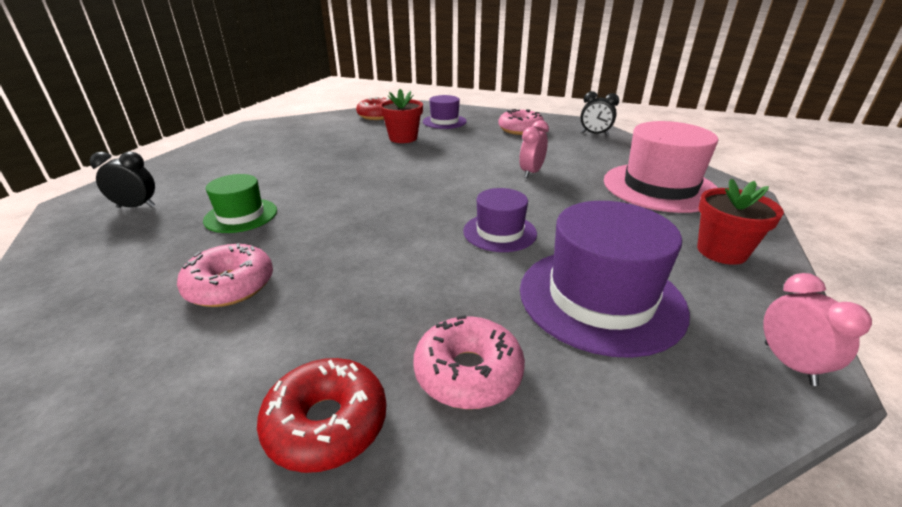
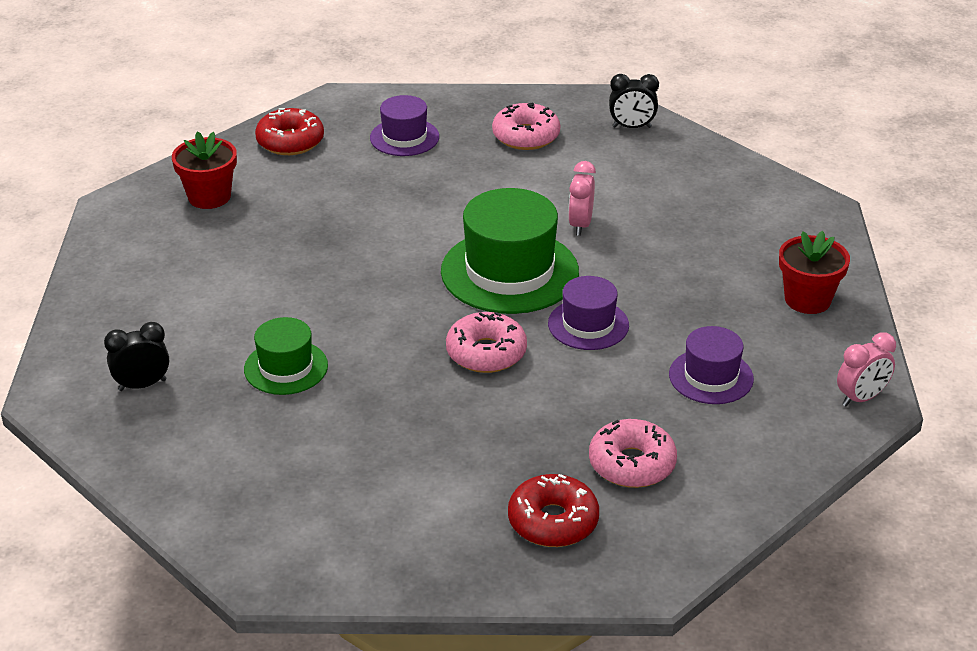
camera: 20 degrees left, 5 degrees up
(230, 286) = (368, 446): pink donut -> pink donut (486, 353)
(403, 138) = (371, 189): red flower pot -> red flower pot (209, 197)
(459, 189) = (509, 271): none -> green hat
(600, 298) = (711, 376): purple hat -> purple hat, size x0.56
(659, 187) = (735, 219): pink hat -> none
(789, 363) = (861, 398): pink clock -> pink clock turned 90 degrees clockwise

